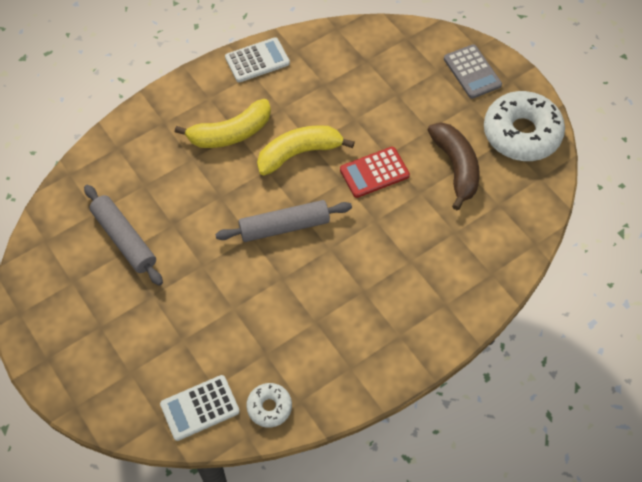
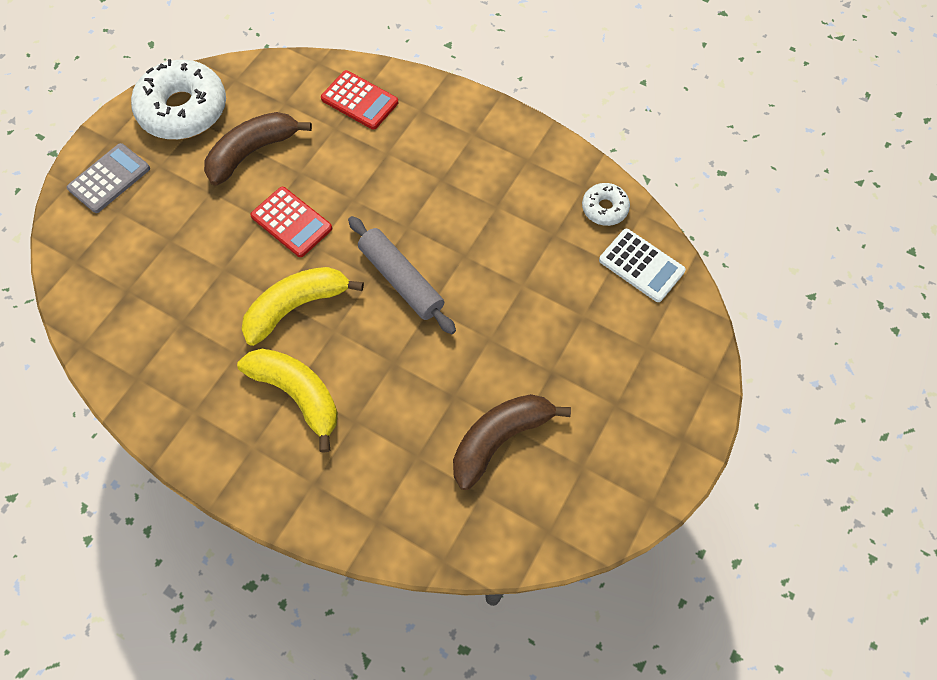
camera: 115 degrees left, 5 degrees up
(124, 239) = (499, 438): grey rolling pin -> brown banana
(257, 60) = (168, 417): white calculator -> none
(299, 153) = (296, 306): yellow banana -> yellow banana turned 105 degrees clockwise
(477, 261) = (359, 100): none -> red calculator

